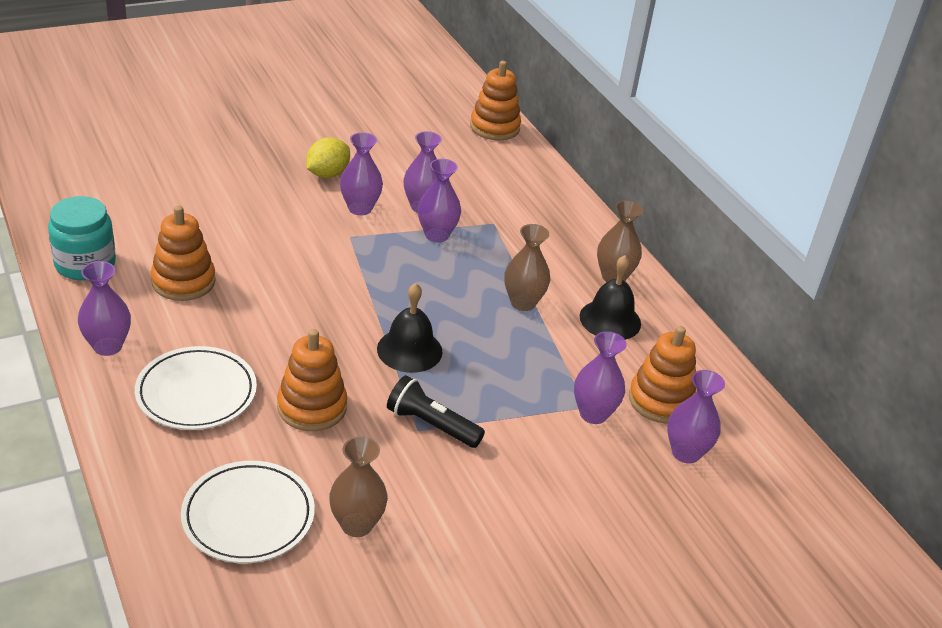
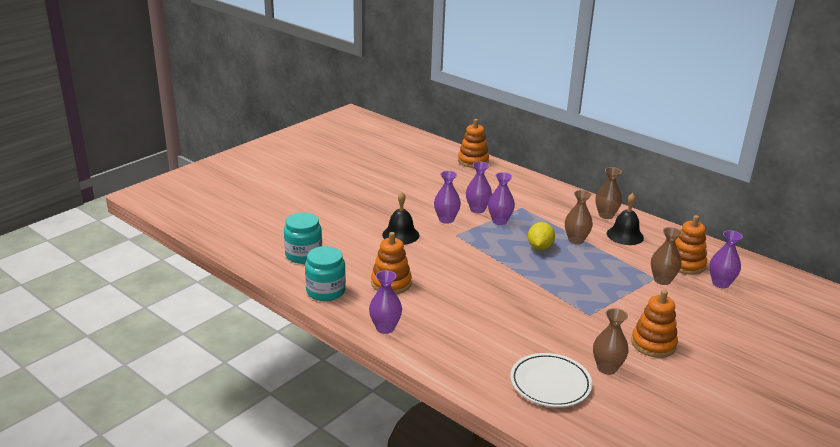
camera: 20 degrees left, 10 degrees down
(110, 200) = (303, 255): none -> turquoise jar
(196, 393) = (459, 335): white plate -> none
(312, 407) = (525, 322): orange stacking toy -> orange stacking toy (653, 344)
(327, 174) = (410, 207): yellow lemon -> yellow lemon (540, 247)
(409, 350) = (545, 279): black bell -> black bell (400, 235)
(431, 424) = (593, 310): black flashlight -> none
(593, 414) = (662, 280): purple vase -> brown vase

